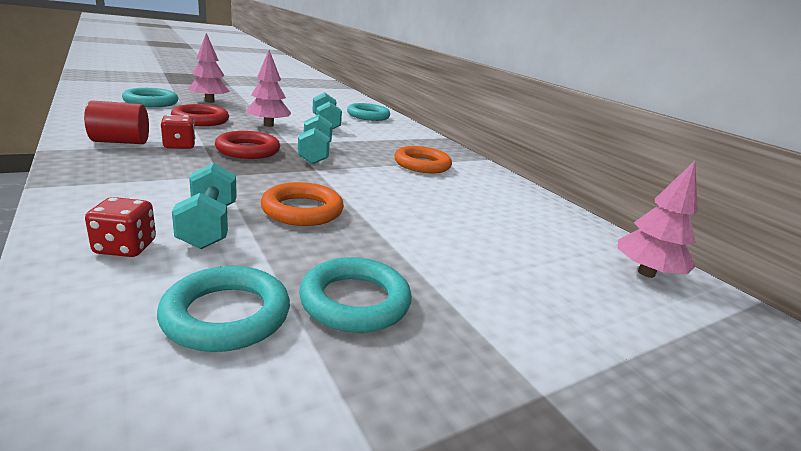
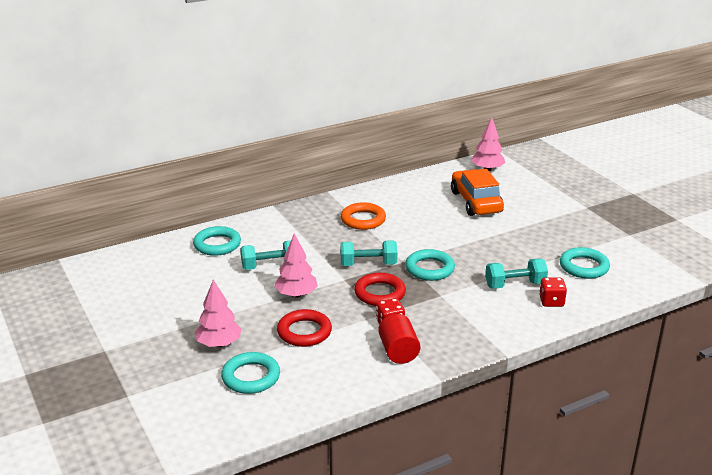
camera: 85 degrees left, 5 degrees up
(302, 210) = (477, 260): orange ring -> none
(355, 301) = (557, 240): turquoise ring -> turquoise ring (429, 269)
(500, 240) = (476, 202): none -> orange car

